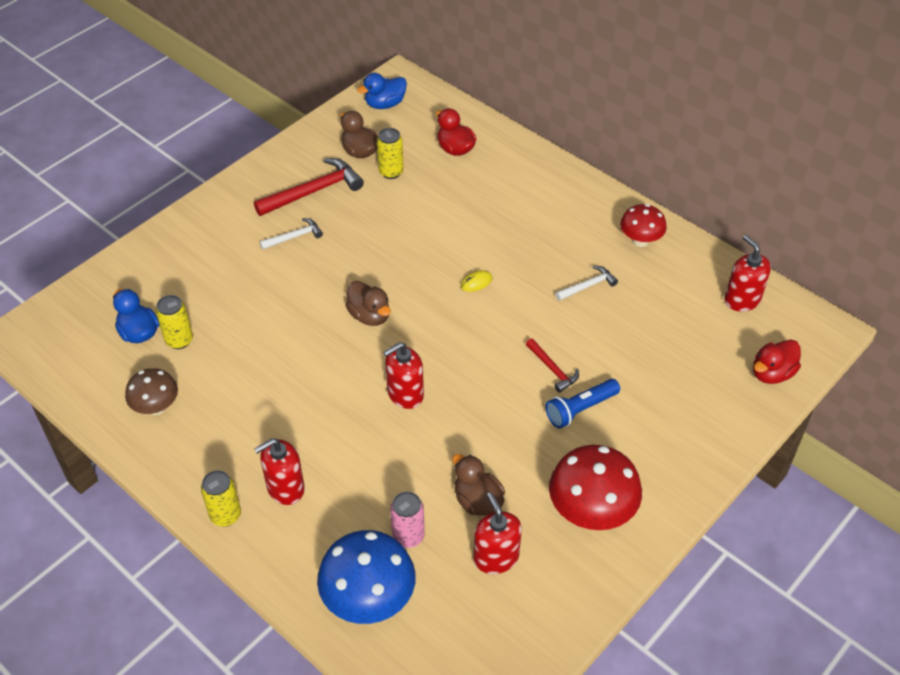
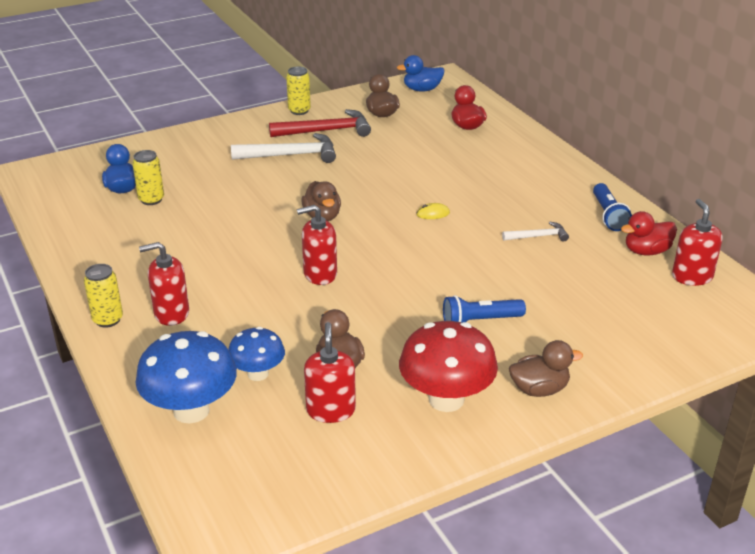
camera: 20 degrees right, 15 degrees down
(156, 407) = (102, 237): brown mushroom -> none
(294, 237) = (291, 155): white hammer -> white hammer, size x1.82
(391, 172) = (400, 131): yellow can -> yellow can (299, 111)
(408, 536) = (258, 374): pink can -> blue mushroom
(552, 369) = (469, 287): red hammer -> none
(640, 240) = (608, 215): red mushroom -> blue flashlight
(665, 475) = (539, 389): none -> brown duck
(772, 373) = (696, 338): red duck -> red duck (646, 251)

